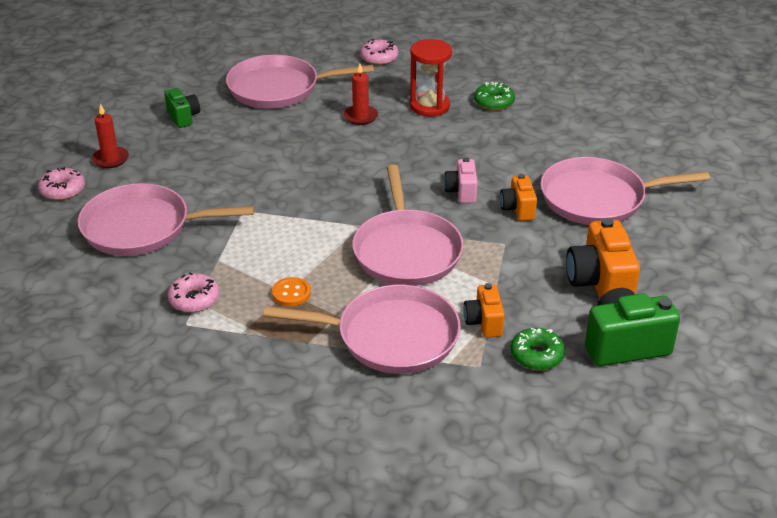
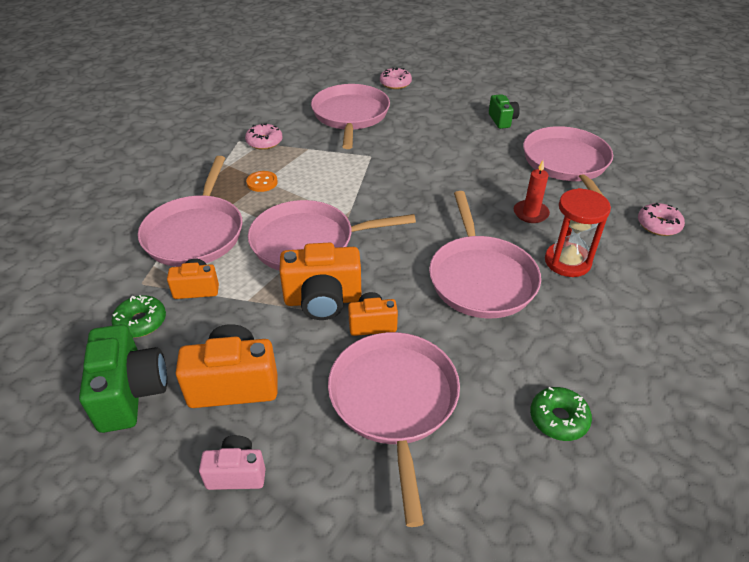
camera: 90 degrees right, 5 degrees up
(111, 159) = (436, 96): red candle -> none
(183, 117) = (502, 120): green camera -> green camera turned 75 degrees counterclockwise
(453, 150) = (480, 278): none -> pink pan
(461, 192) = (402, 281): pink camera -> pink camera (237, 473)
(491, 238) = (323, 300): none -> orange camera
(494, 102) = (594, 316): green donut -> green donut (558, 419)

